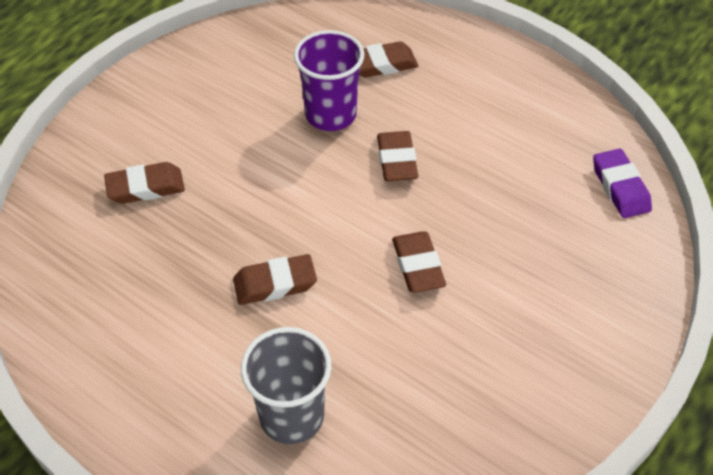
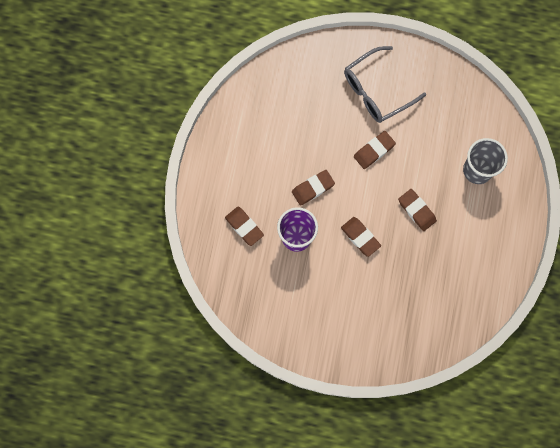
camera: 115 degrees left, 25 degrees up
(145, 187) = (392, 305): brown eraser -> brown eraser (360, 237)
(533, 316) = (376, 90): none -> grey glasses
(620, 187) = (279, 75): purple eraser -> none

